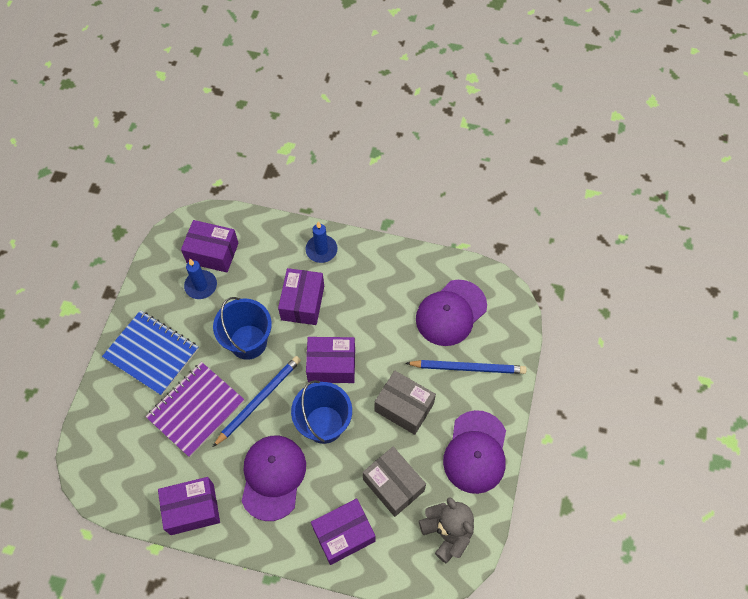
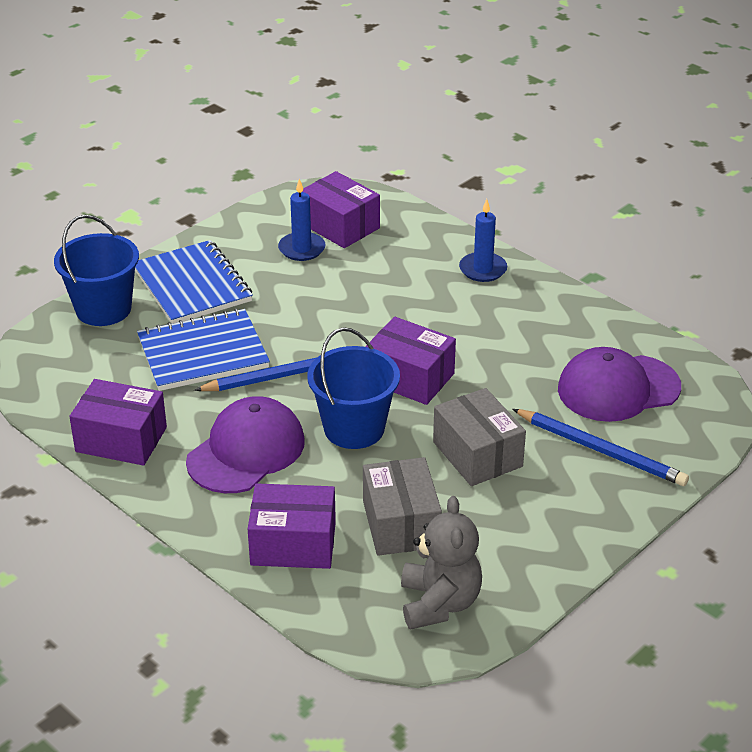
camera: 30 degrees right, 25 degrees down
(196, 409) = (203, 353): purple notebook -> blue notebook
(248, 342) = (319, 317): blue bucket -> blue bucket (103, 309)
(303, 303) = (419, 308): purple box -> none
(475, 452) = (546, 539): purple cap -> none

